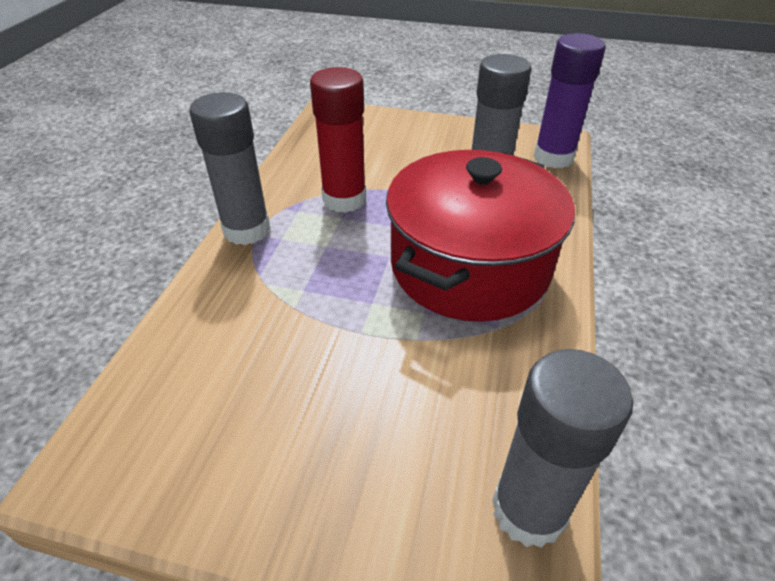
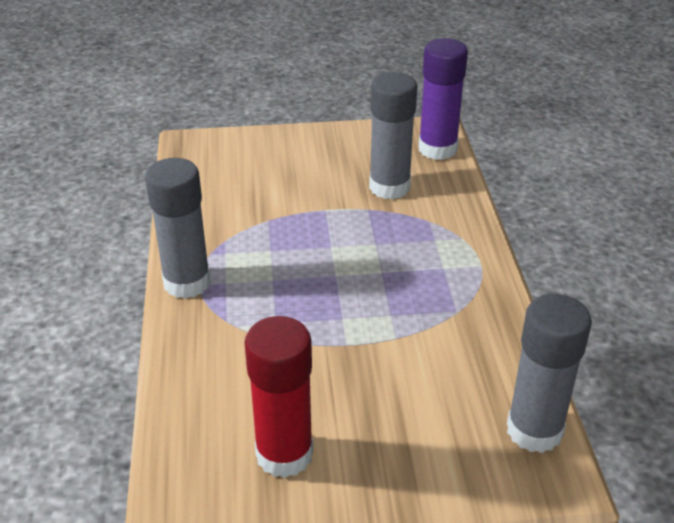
camera: 20 degrees left, 5 degrees down
(344, 199) = (263, 232): red glue stick -> red glue stick (284, 454)
(469, 266) = (410, 267): red pot -> none

